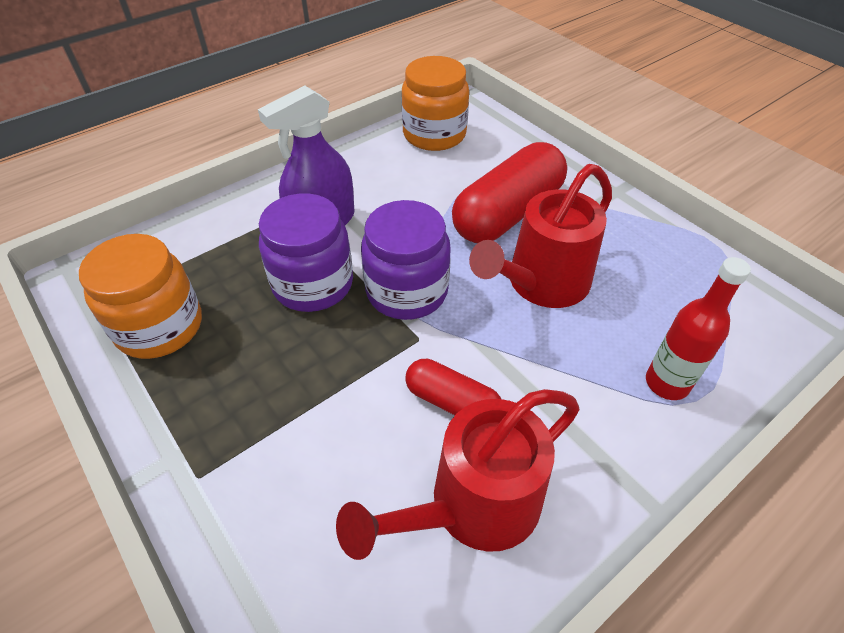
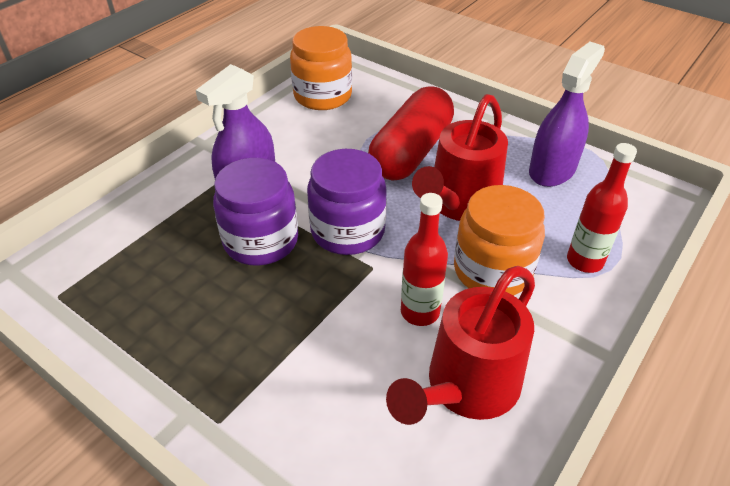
camera: 15 degrees left, 5 degrees down
(160, 327) = (129, 305): orange jar -> orange jar (492, 270)
(452, 402) = (420, 312): red capsule -> red bottle
(664, 263) = (552, 170): none -> purple spray bottle

